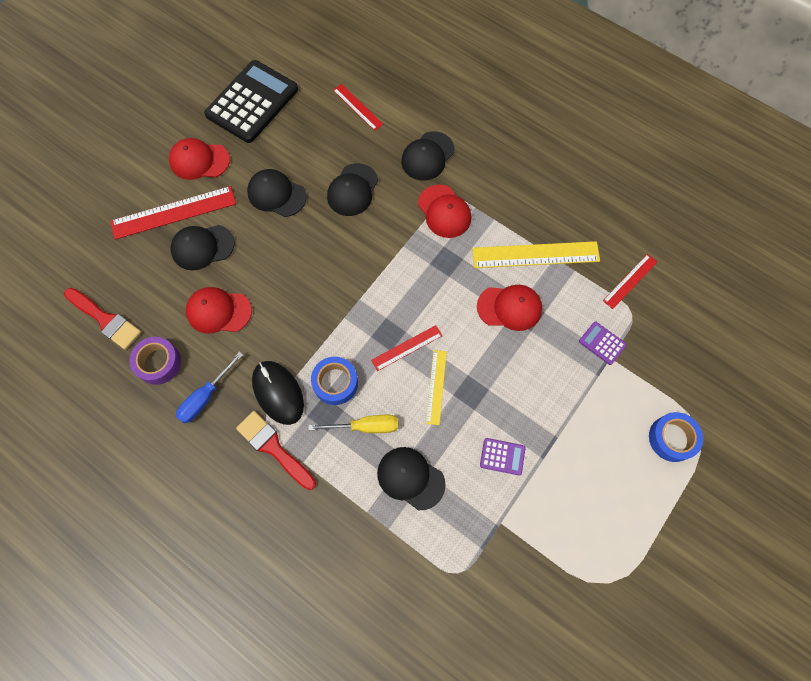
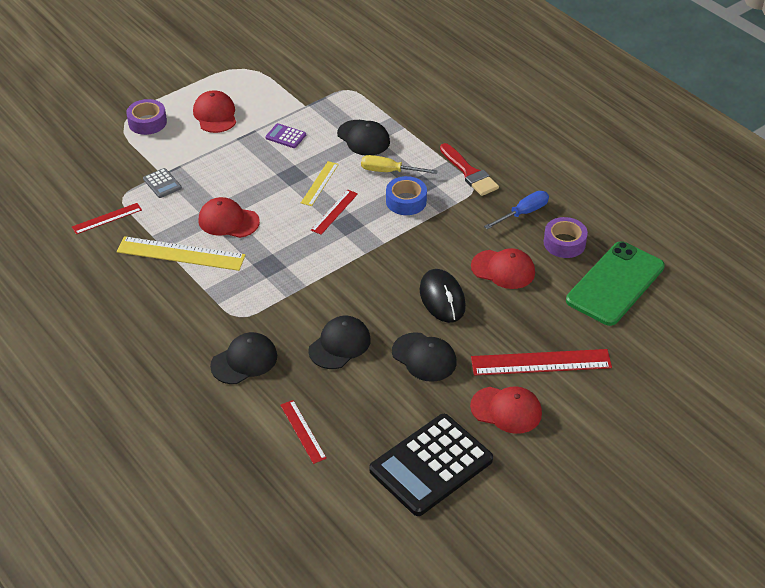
camera: 165 degrees left, 25 degrees down
(105, 320) = (615, 284): red brush -> green phone
(202, 247) = (513, 324): black cap -> none
(278, 393) = (458, 204): black mouse -> black mouse (442, 298)
(407, 348) = (334, 212): red ruler -> red ruler turned 45 degrees counterclockwise
(444, 211) = (251, 306): red cap -> red cap (215, 115)
(602, 343) = (162, 183): purple calculator -> grey calculator
(672, 438) = (147, 122): blue tape -> purple tape

